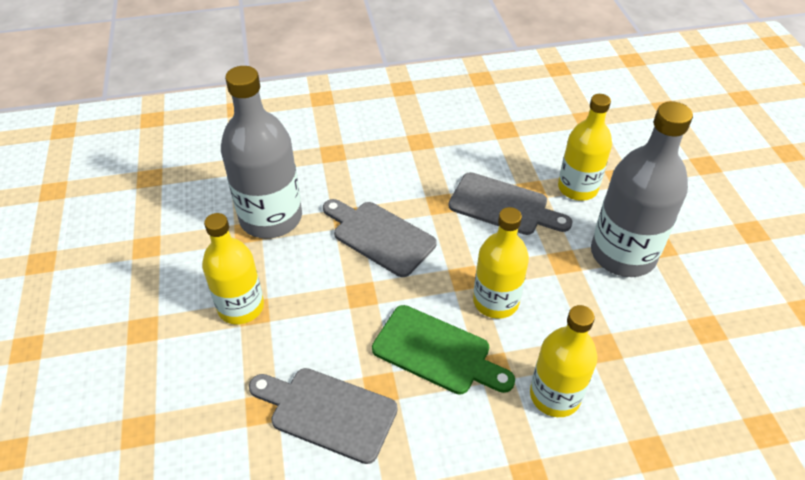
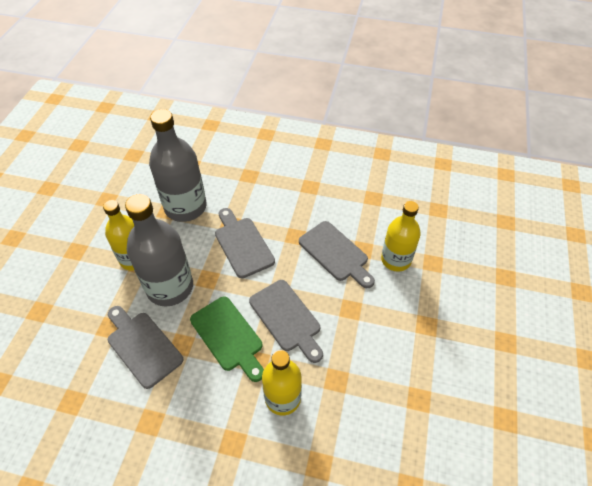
camera: 25 degrees right, 5 degrees up
(495, 301) = (287, 318): yellow bottle -> grey cutting board
(623, 254) = (395, 320): grey bottle -> grey bottle (170, 287)

